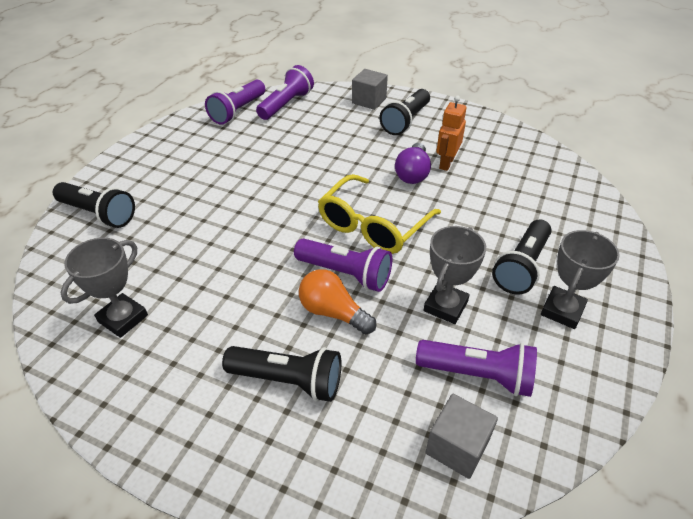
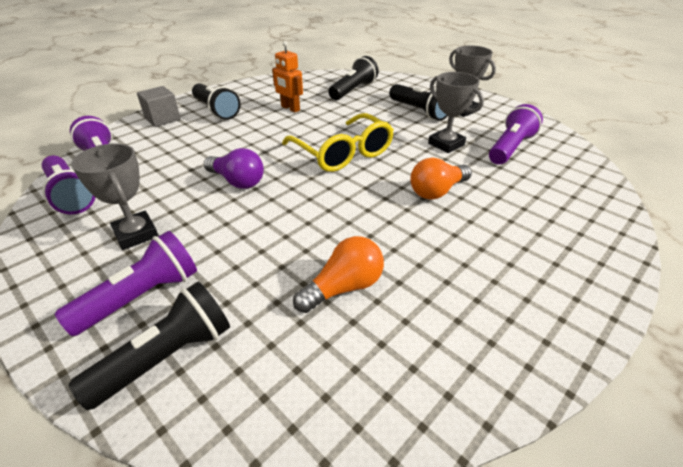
camera: 70 degrees left, 5 degrees down
(123, 318) = (399, 339): grey trophy -> grey trophy (136, 234)
(171, 275) = (343, 287): none -> orange light bulb
(288, 380) = (507, 227): black flashlight -> black flashlight (353, 90)
(345, 273) = (394, 177): purple flashlight -> purple flashlight (141, 297)
(413, 173) = (290, 123): purple light bulb -> purple light bulb (237, 181)
(457, 447) = (567, 168): grey cube -> none

